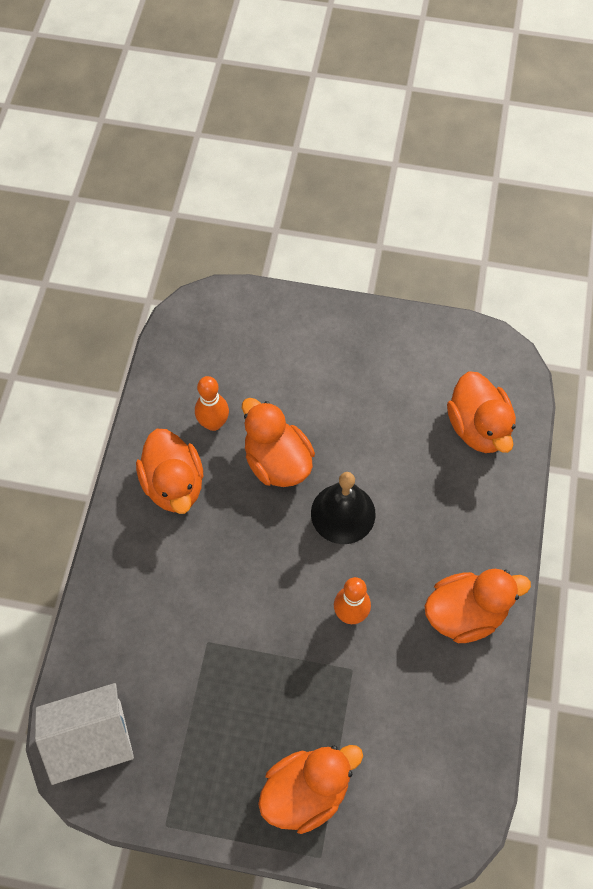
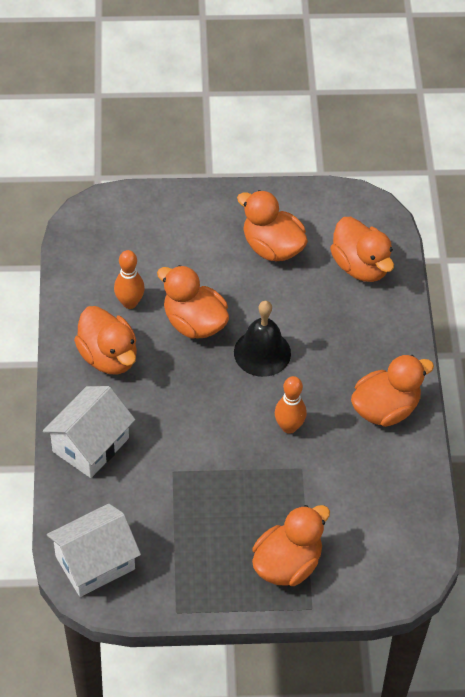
camera: 15 degrees left, 10 degrees down
(126, 589) = (91, 445): none -> white house
(385, 385) = (272, 247): none -> orange duck

